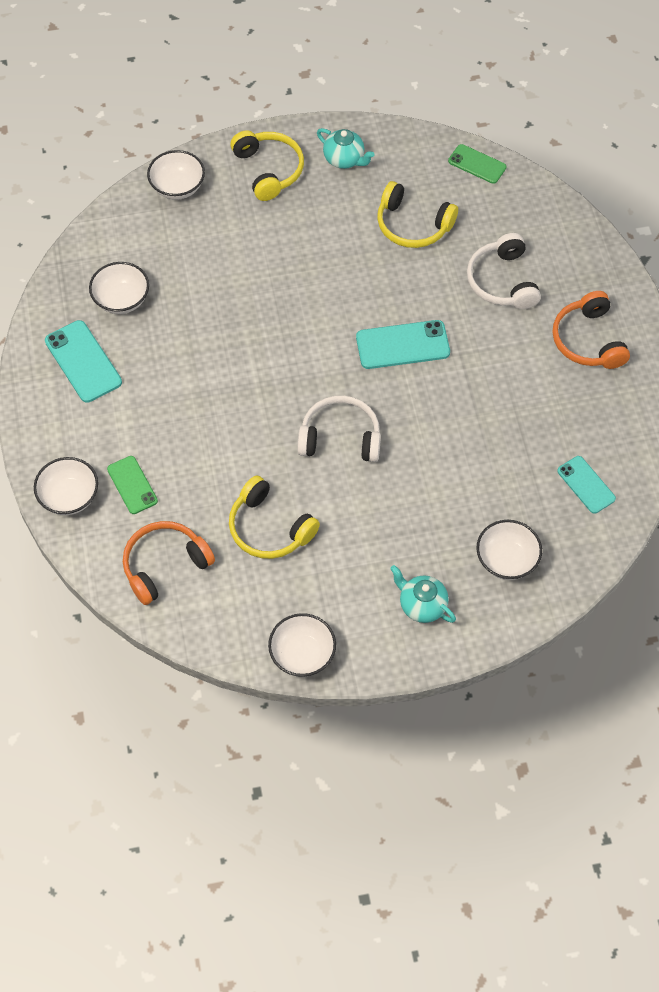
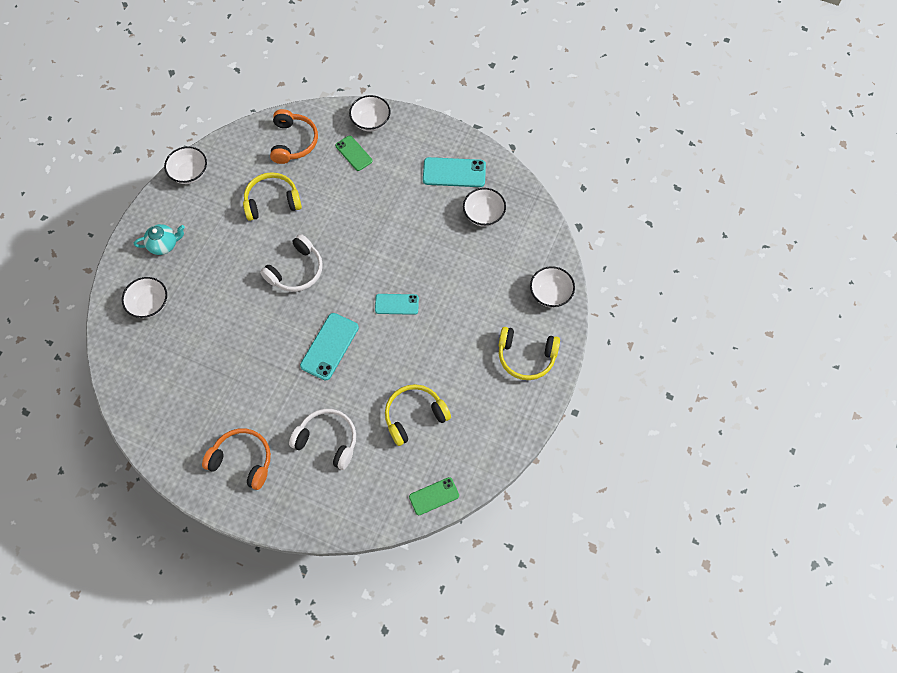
camera: 125 degrees right, 5 degrees up
(132, 485) = (353, 153): green phone -> green phone turned 45 degrees clockwise
(344, 159) = (501, 410): turquoise teapot -> none
(586, 485) = (153, 381): turquoise phone -> turquoise phone (396, 304)

